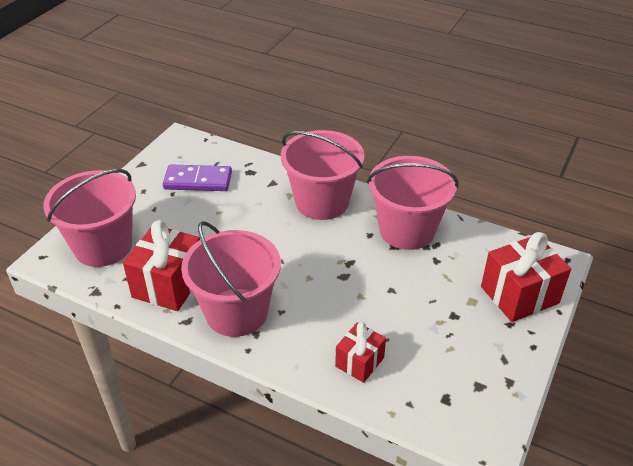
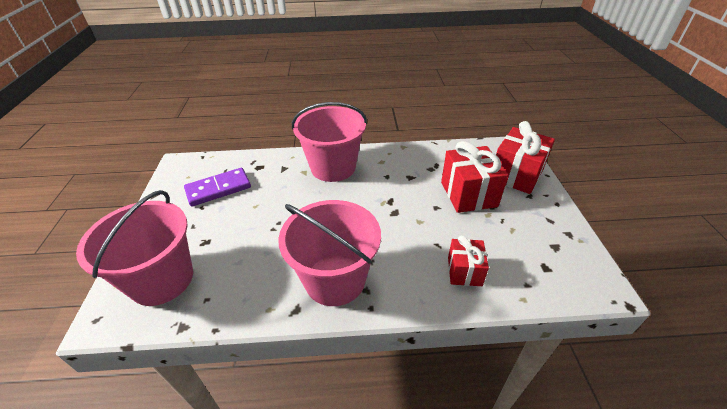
camera: 30 degrees left, 0 degrees up
(168, 284) = (254, 285): red gift -> red gift (468, 194)
(407, 230) = (409, 163): pink bucket -> none

